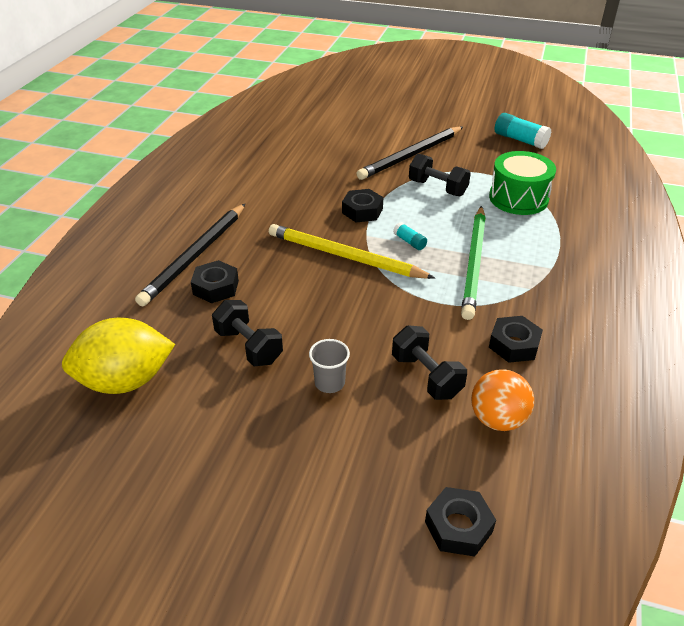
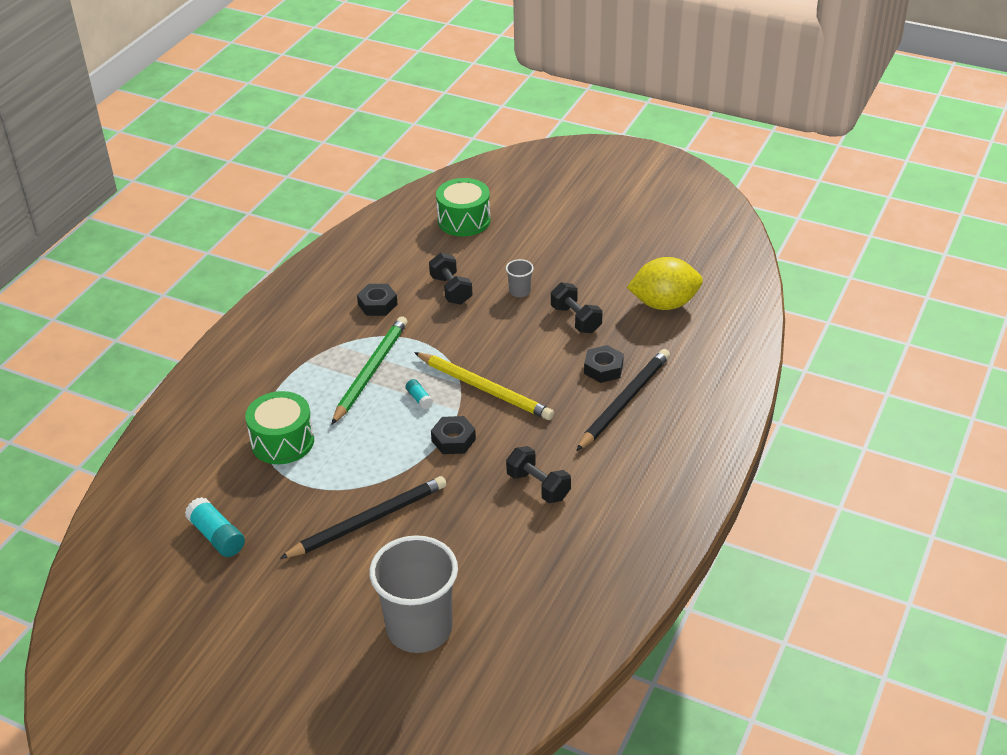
camera: 170 degrees left, 0 degrees up
(348, 111) = (419, 629): none -> grey cup
(437, 188) = (361, 464): black dumbbell -> black dumbbell (538, 486)
(458, 527) = (464, 220): black nut -> green drum
(497, 419) = (415, 263): orange ball -> none

